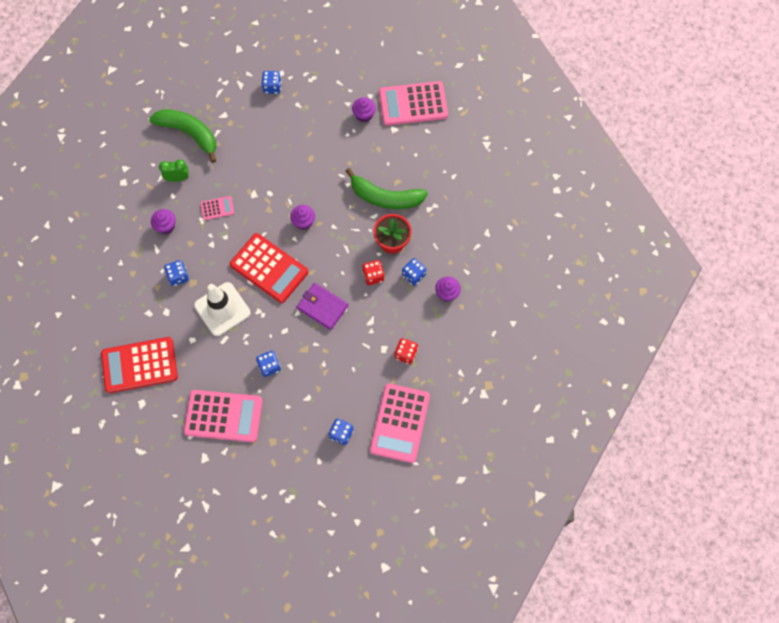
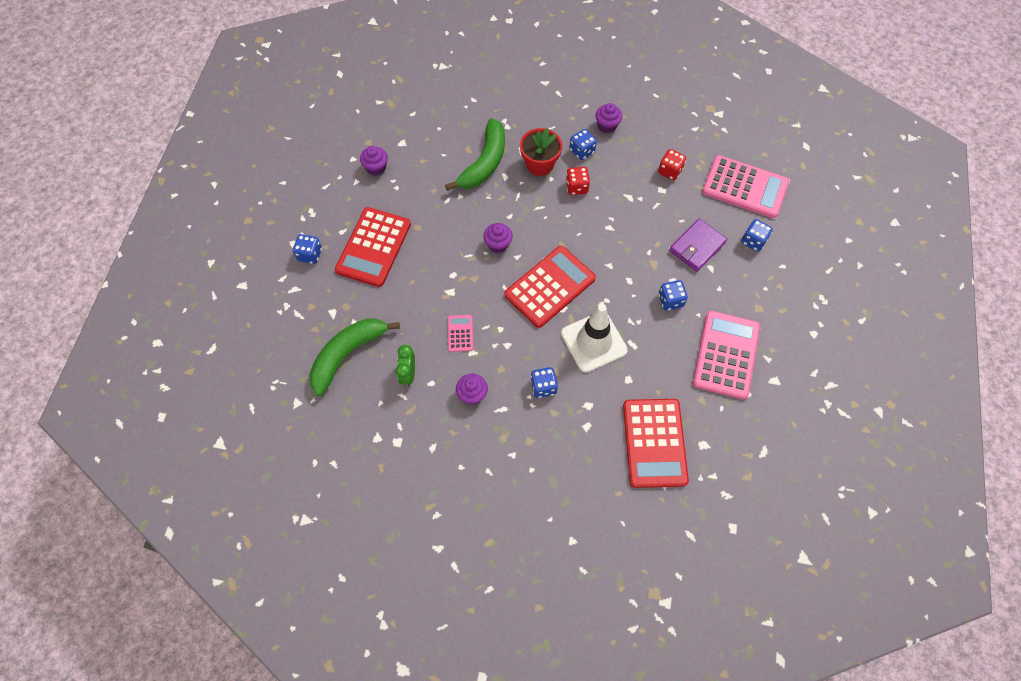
camera: 80 degrees left, 5 degrees down
(286, 130) = (374, 247): none -> red calculator
(322, 307) = (606, 239): purple wallet -> purple wallet (697, 246)
(413, 104) = (376, 121): pink calculator -> none

